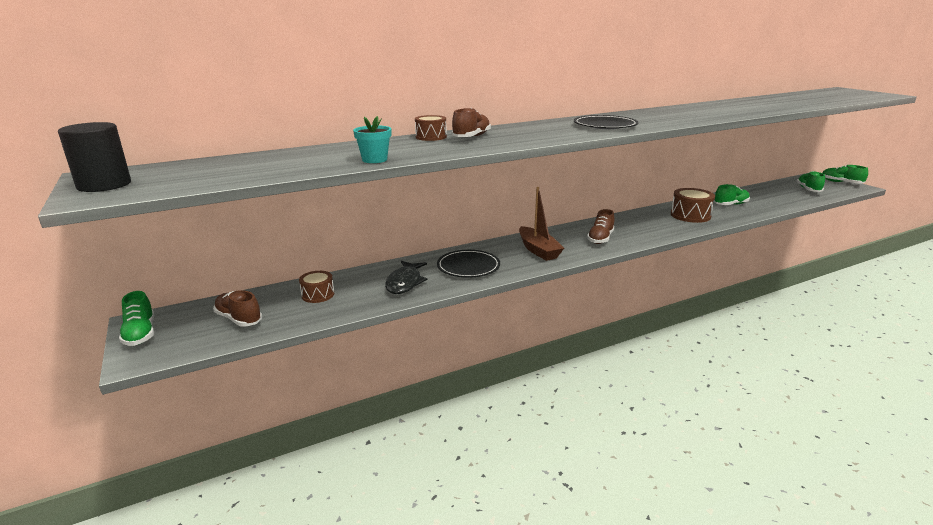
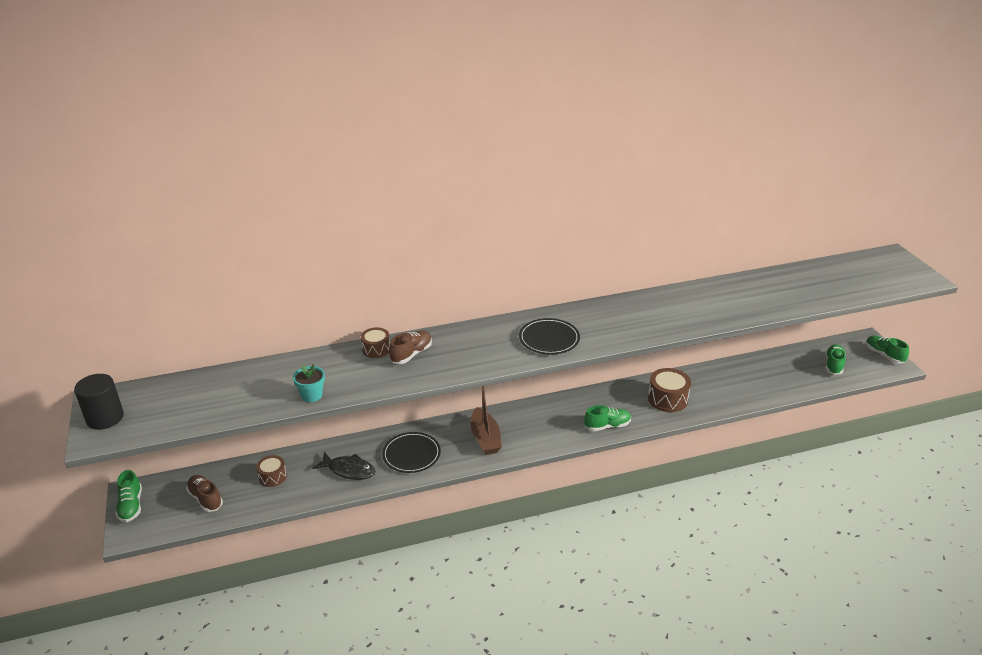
camera: 10 degrees right, 10 degrees up
(405, 283) = (349, 470): black fish -> black fish turned 90 degrees counterclockwise
(600, 239) = (553, 427): brown shoe -> none
(730, 204) = (724, 384): green shoe -> green shoe (607, 426)

